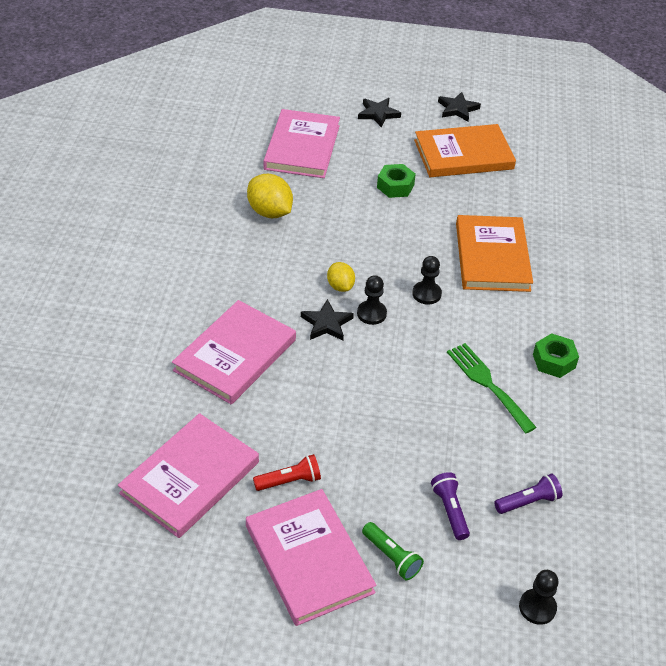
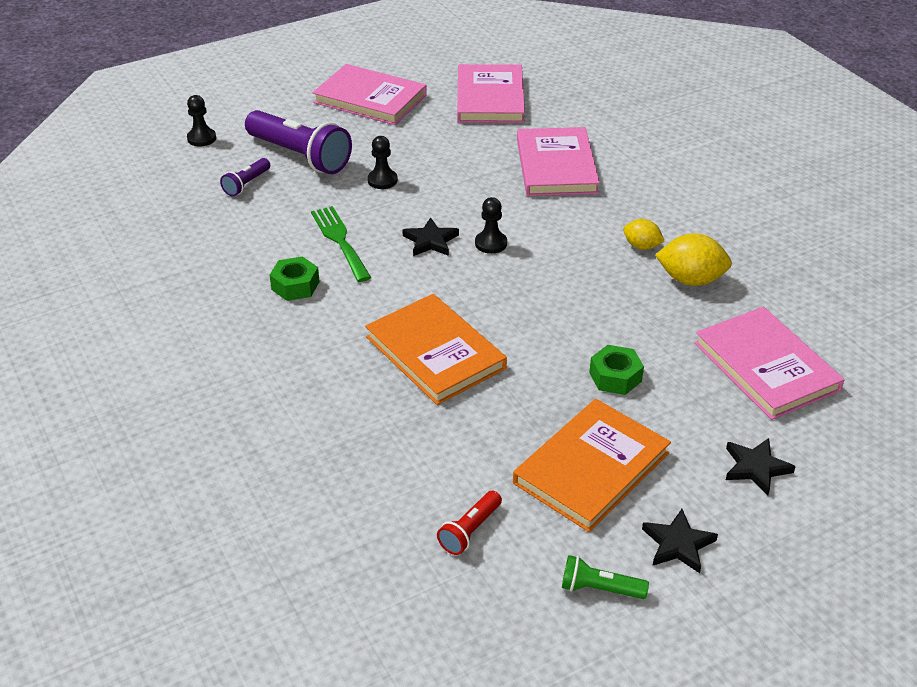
camera: 145 degrees right, 5 degrees down
(289, 481) = (425, 123): red flashlight -> red flashlight (470, 531)
(326, 323) = (517, 218): black star -> black star (431, 241)
(340, 286) = (543, 251): yellow lemon -> yellow lemon (641, 246)
(392, 557) = (318, 120): green flashlight -> green flashlight (599, 589)
(426, 294) = (462, 283): black pawn -> black pawn (382, 180)
(449, 510) = (300, 156): purple flashlight -> purple flashlight, size x2.10
(487, 384) = (340, 240): green fork -> green fork turned 135 degrees counterclockwise

